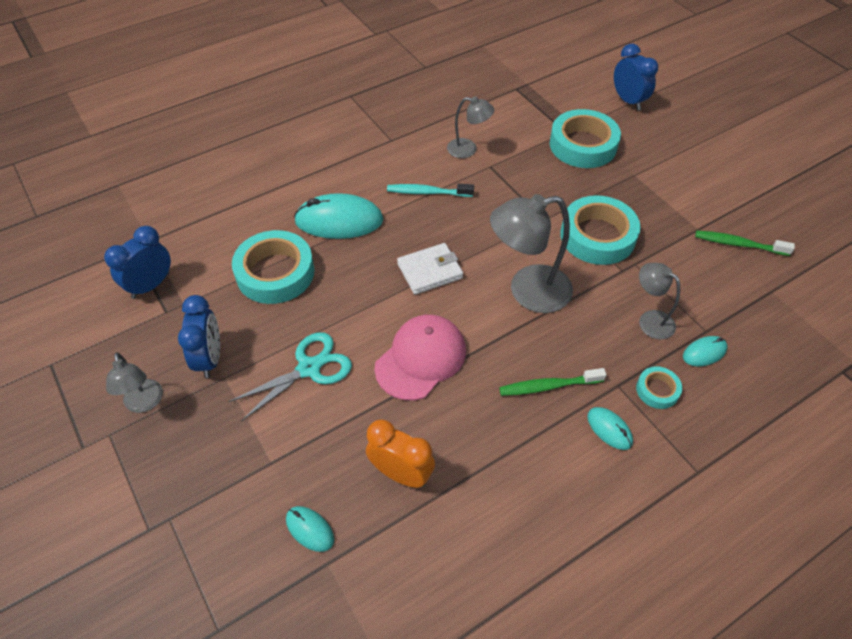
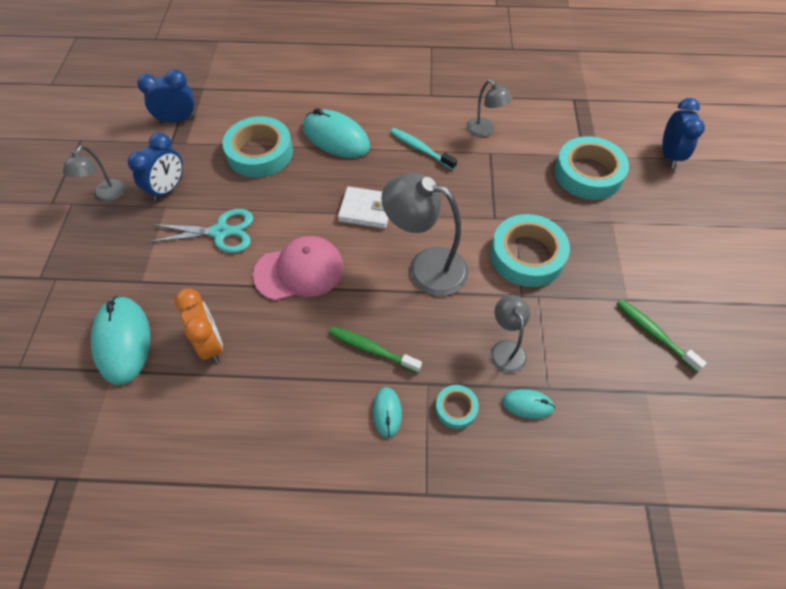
camera: 35 degrees right, 5 degrees up
(309, 529) = (123, 341): turquoise mouse -> turquoise mouse, size x2.02

